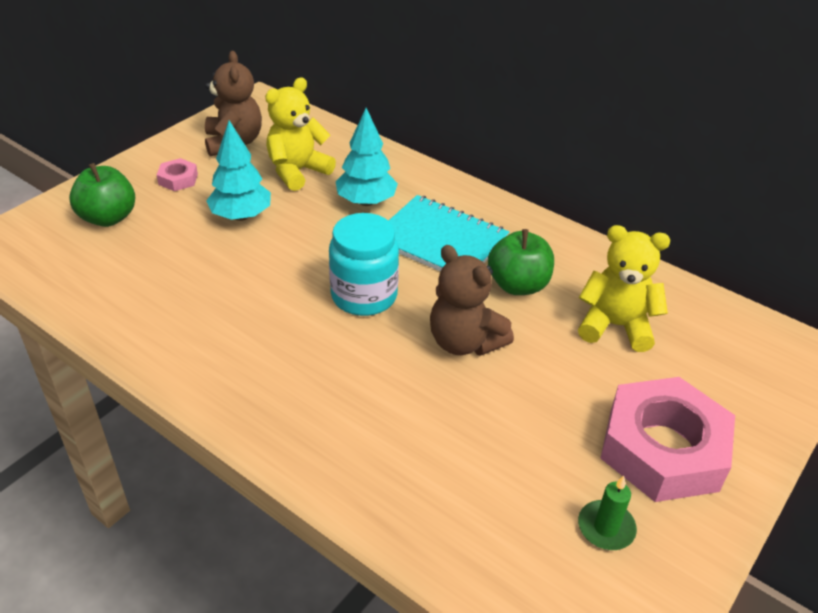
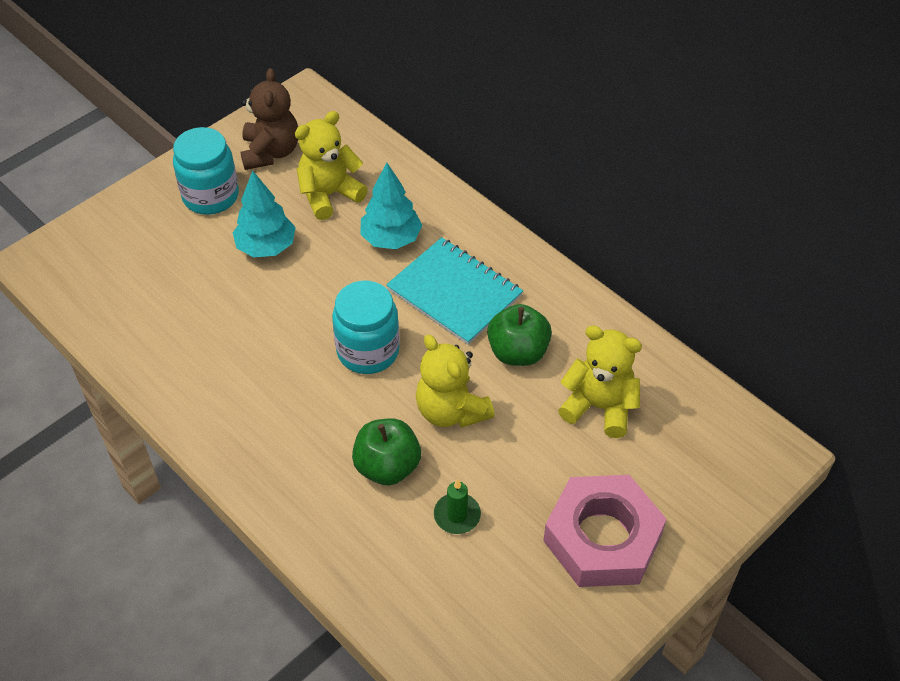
camera: 10 degrees right, 10 degrees up
(108, 218) = (140, 239): green apple -> green apple (387, 467)
(178, 179) = (211, 196): pink nut -> turquoise jar
(464, 342) = (451, 410): brown teddy bear -> yellow teddy bear
(606, 527) = (528, 605): green candle -> green candle (457, 515)

